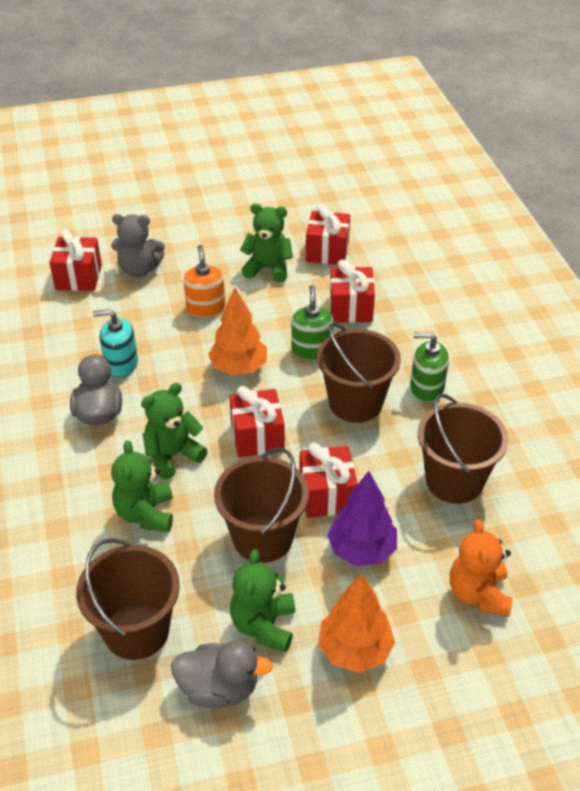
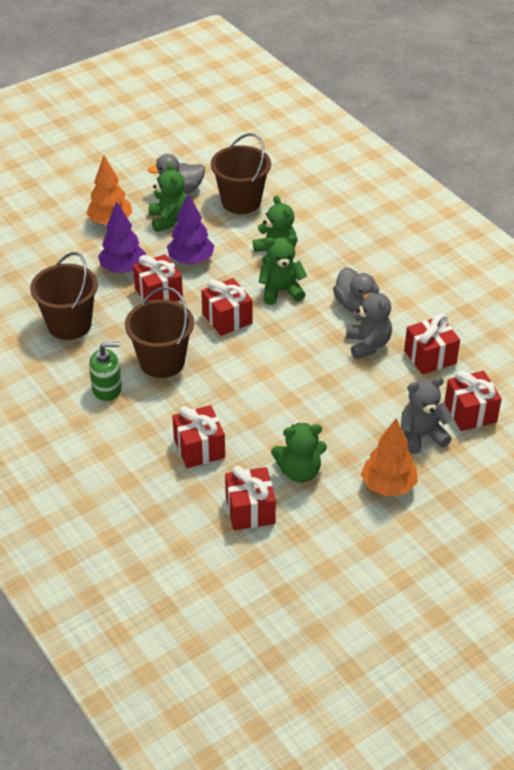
camera: 160 degrees right, 0 degrees up
(69, 335) = (430, 357): none -> red gift
(121, 364) = (368, 344): turquoise soap dispenser -> grey teddy bear
(172, 455) = (281, 291): green teddy bear -> green teddy bear turned 135 degrees counterclockwise
(205, 308) = (332, 413): orange soap dispenser -> none
(238, 368) = (271, 366): orange tree -> orange tree (388, 486)
(262, 537) = (191, 260): brown bucket -> purple tree
(311, 349) = (217, 398): green soap dispenser -> none
(478, 594) = (41, 264): orange teddy bear -> none

